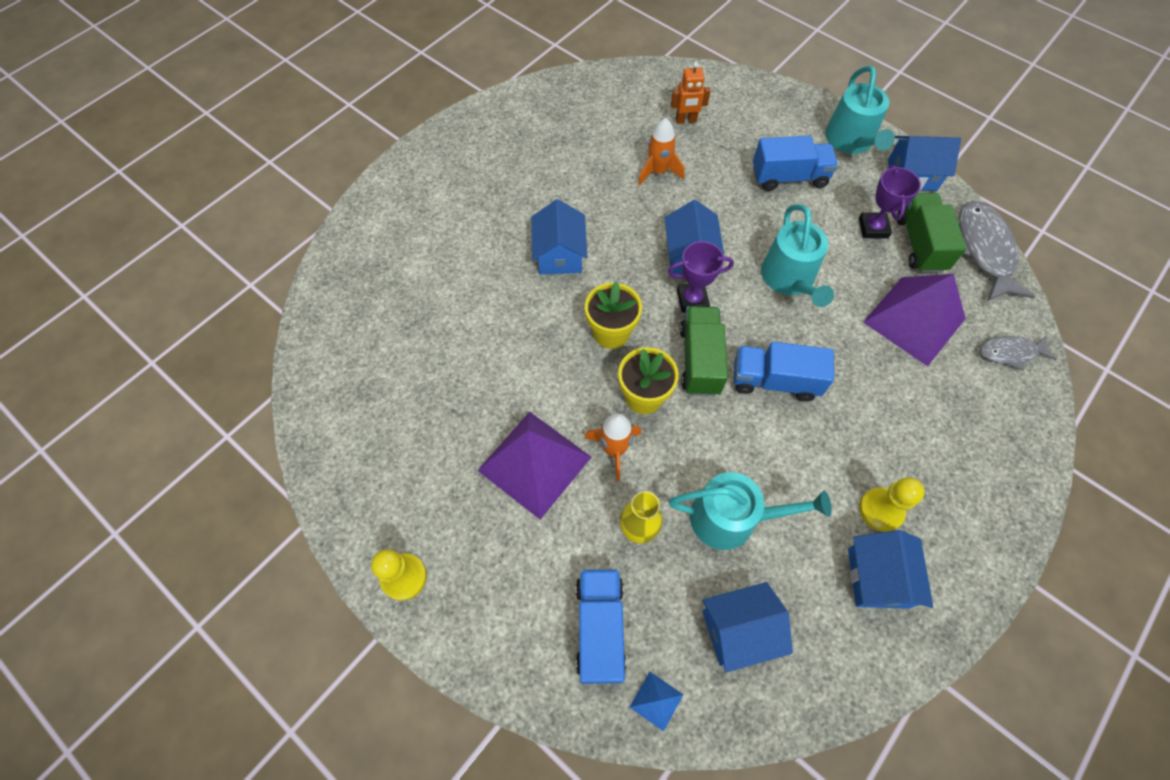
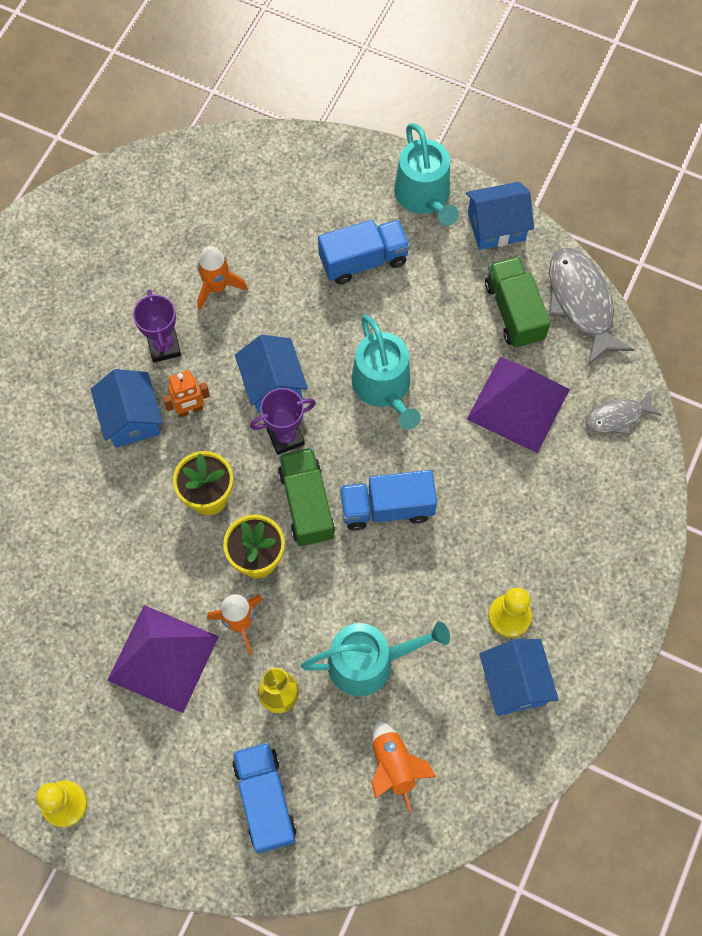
camera: 15 degrees left, 5 degrees up
(656, 700) = (331, 850): blue pyramid -> none
(686, 120) = (235, 212): orange robot -> orange robot (190, 409)
(738, 630) = (394, 766): blue house -> orange rocket
(873, 228) = (463, 304): purple trophy -> purple trophy (164, 347)

